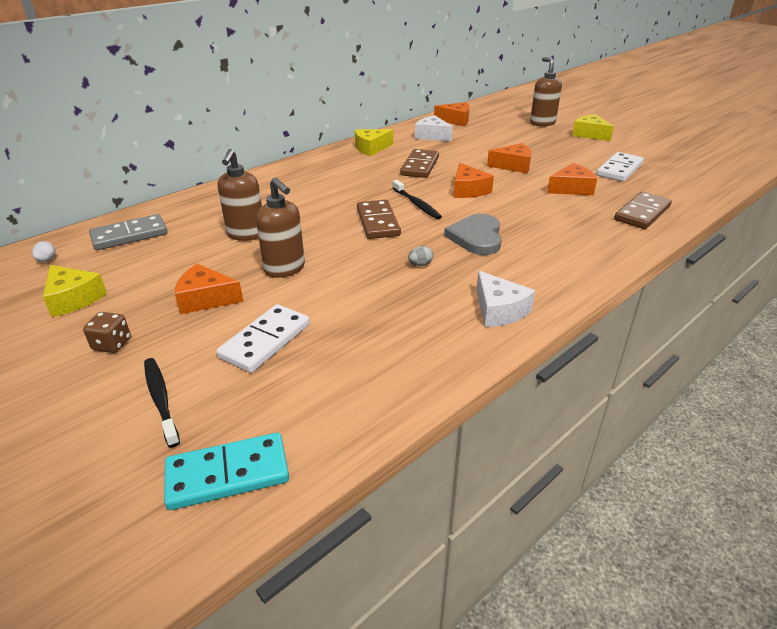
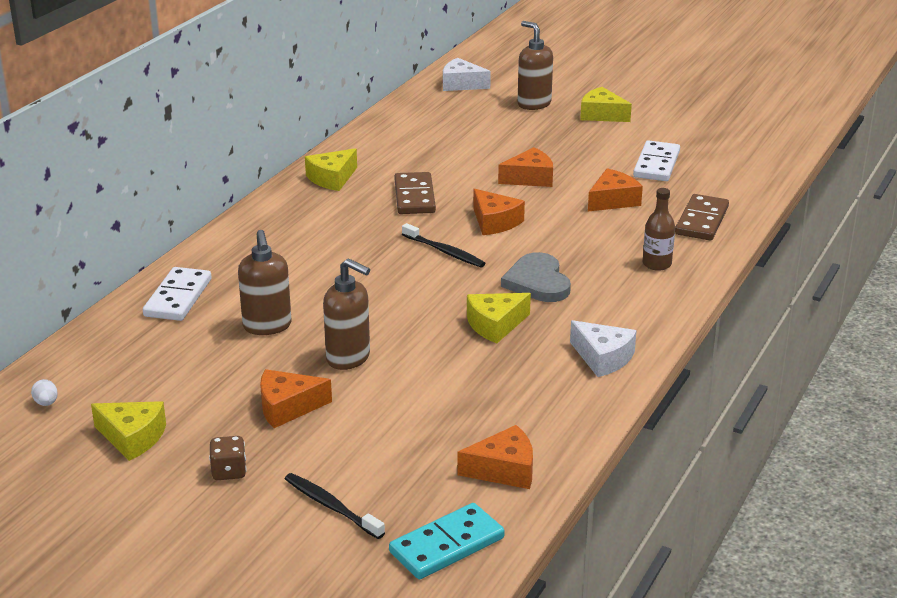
camera: 20 degrees left, 5 degrees down
(129, 235) = (119, 354): grey domino -> none
(265, 341) = (389, 434): white domino -> white domino (178, 297)
(377, 222) = (414, 283): brown domino -> none
(420, 264) = (495, 325): grey egg -> yellow cheese
(432, 136) = (401, 146): white cheese -> white cheese (461, 84)
(455, 120) = (417, 115): orange cheese -> orange cheese (504, 470)
(587, 240) = (657, 264): none -> brown bottle

